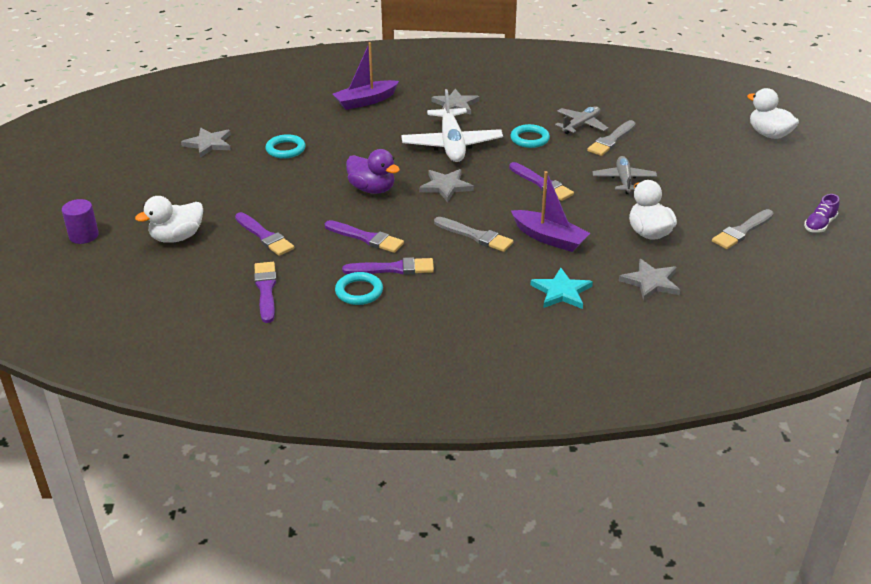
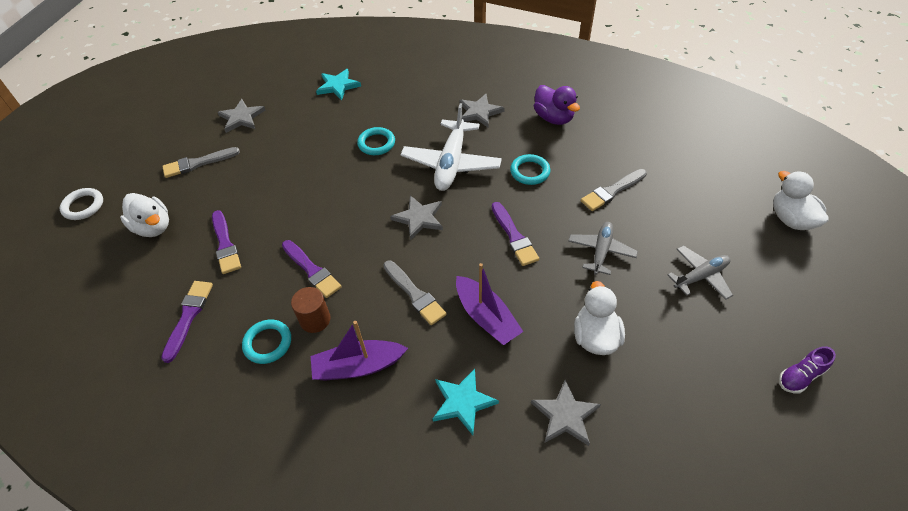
camera: 20 degrees right, 15 degrees up
(84, 236) = (83, 206): purple cylinder -> white ring
(177, 237) = (153, 227): white duck -> white duck turned 120 degrees counterclockwise
(285, 149) = (301, 138): turquoise ring -> turquoise ring (376, 143)
(296, 105) = (338, 86): none -> turquoise star
(365, 101) = (400, 92): purple boat -> purple boat (358, 366)
(372, 189) = (350, 206): purple duck -> purple duck (553, 118)
(393, 268) = (315, 320): purple brush -> brown cylinder
(581, 125) = (589, 163): grey plane -> grey plane (700, 276)
(742, 231) = (701, 362): grey brush -> grey brush (198, 163)

